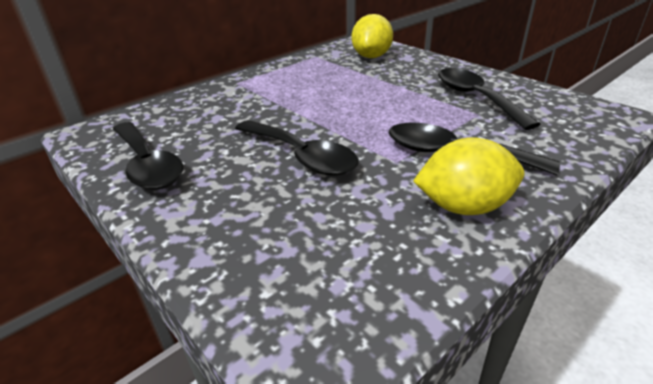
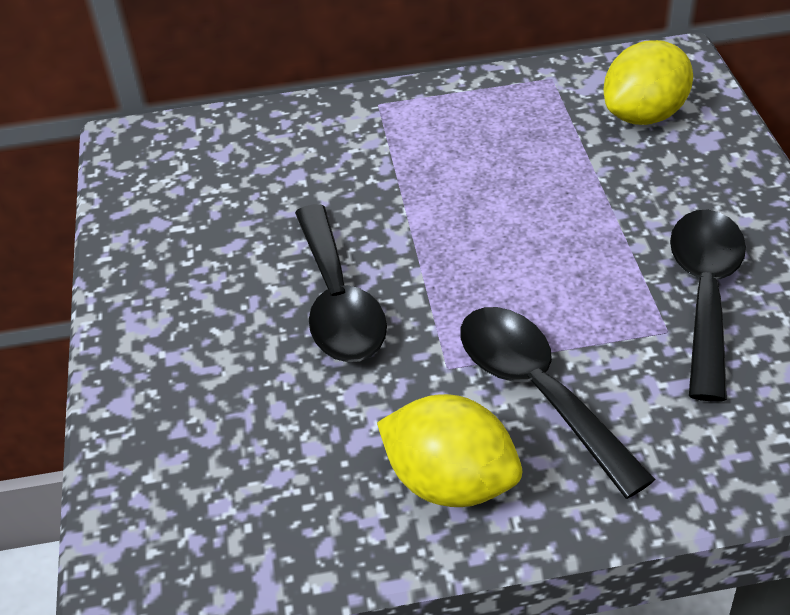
camera: 35 degrees right, 10 degrees up
(147, 165) = (159, 233): black spoon -> none

